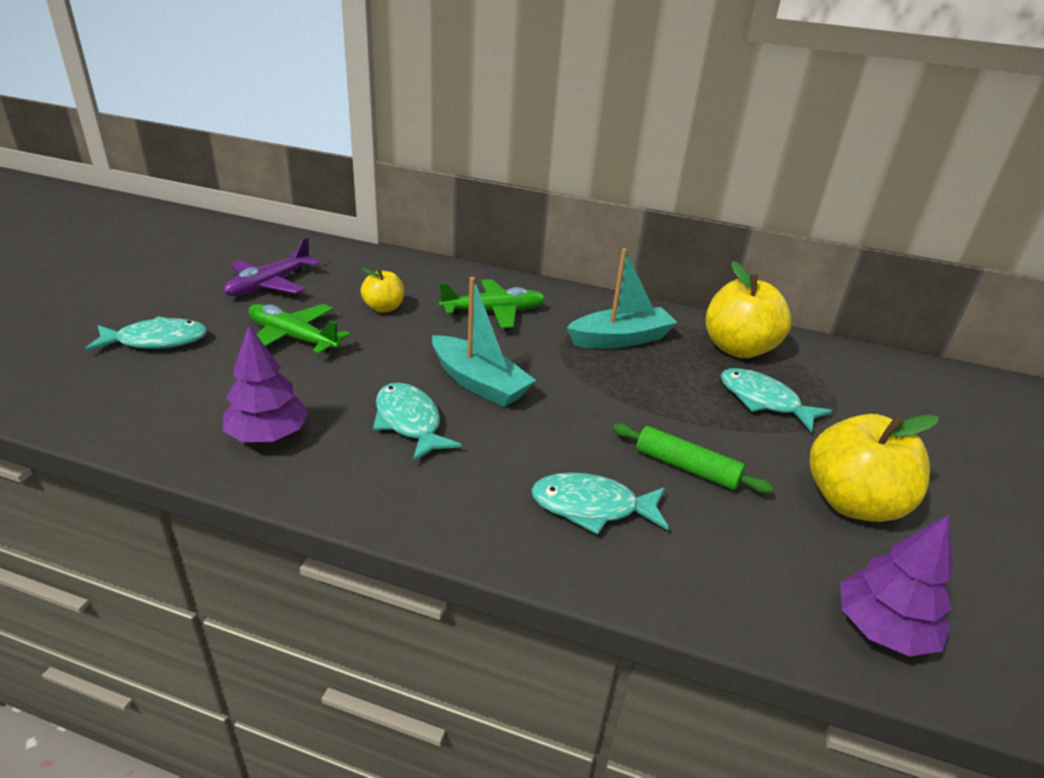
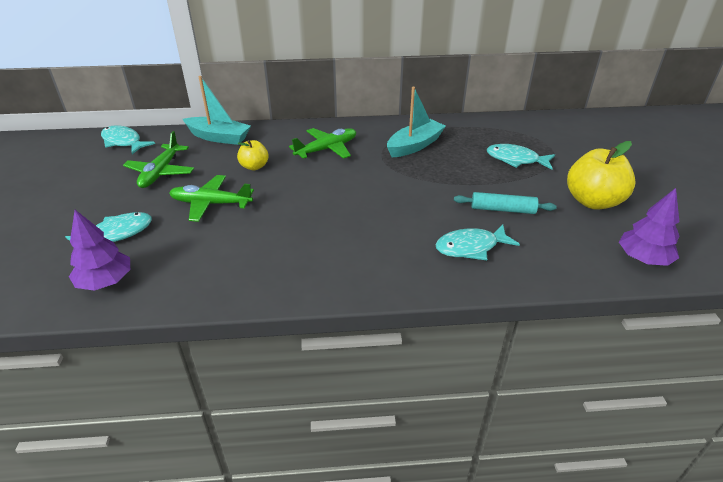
camera: 20 degrees left, 5 degrees up
(268, 435) = (252, 270): purple tree -> purple tree (105, 281)
(269, 284) = (161, 172): purple plane -> green plane
(409, 422) = (332, 233): turquoise fish -> turquoise fish (123, 142)
(479, 383) = (354, 197): turquoise boat -> turquoise boat (219, 137)
(686, 467) = (502, 209): green rolling pin -> turquoise rolling pin
(738, 349) = (482, 133): yellow apple -> none

